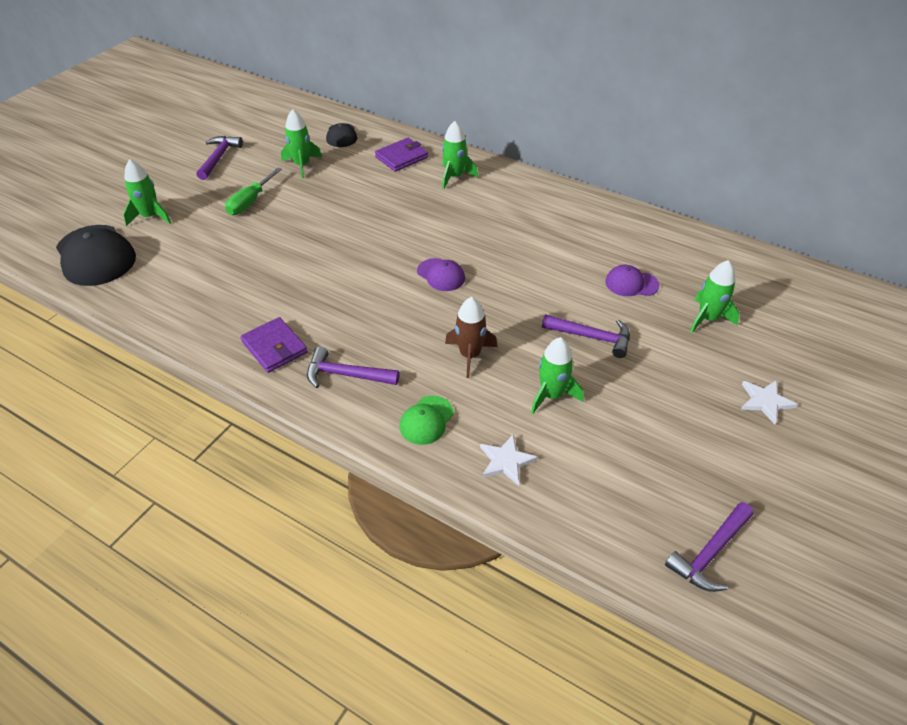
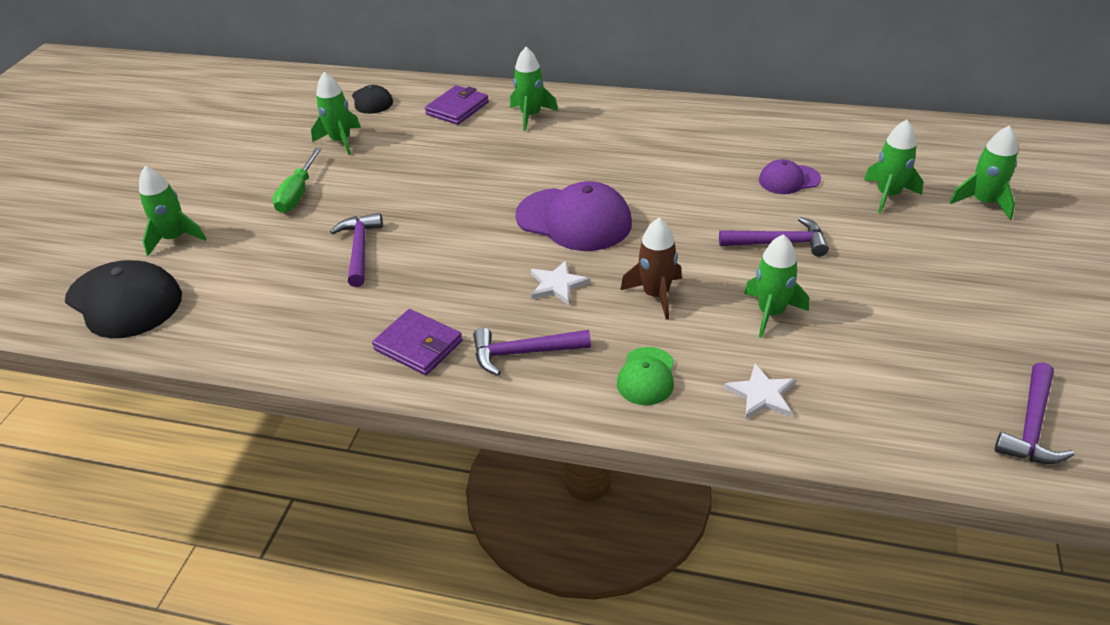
camera: 15 degrees left, 5 degrees down
(218, 158) = (230, 155): purple hammer -> purple hammer (359, 249)
(441, 275) = (574, 220): purple cap -> purple cap, size x1.87
(765, 401) = (994, 261): white star -> white star (557, 285)
(787, 346) = (983, 202): none -> green rocket

